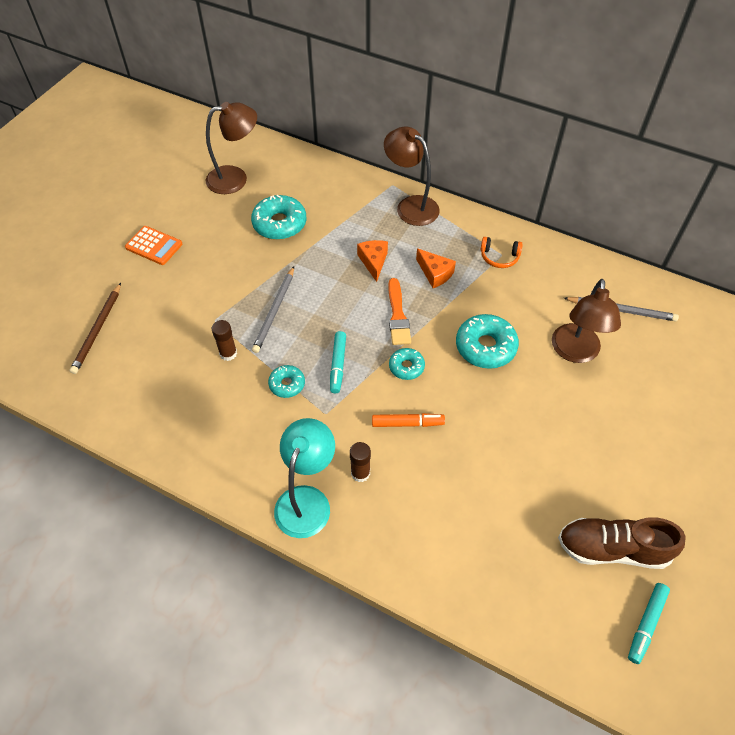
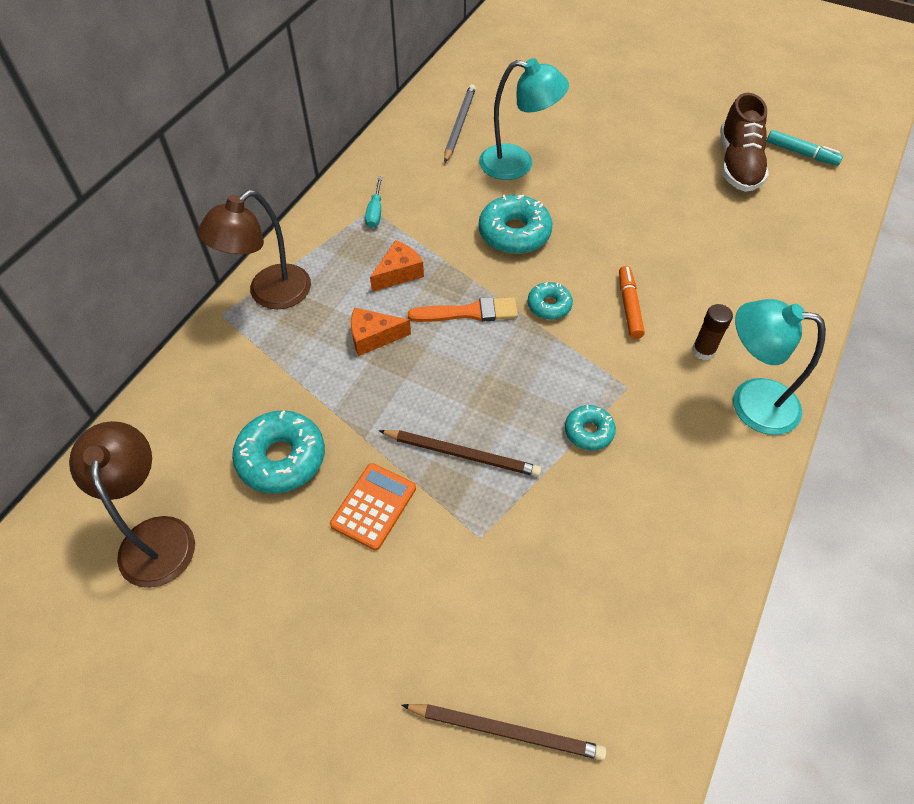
camera: 90 degrees left, 0 degrees up
(154, 246) = (309, 661): orange calculator -> orange calculator (373, 506)
(228, 353) = (542, 510): brown glue stick -> none
(274, 311) = (462, 454): grey pencil -> brown pencil
(338, 365) = (552, 375): turquoise marker -> none
(499, 257) = (375, 212): orange headphones -> turquoise screwdriver
(575, 352) = (517, 164): brown lamp -> turquoise lamp

